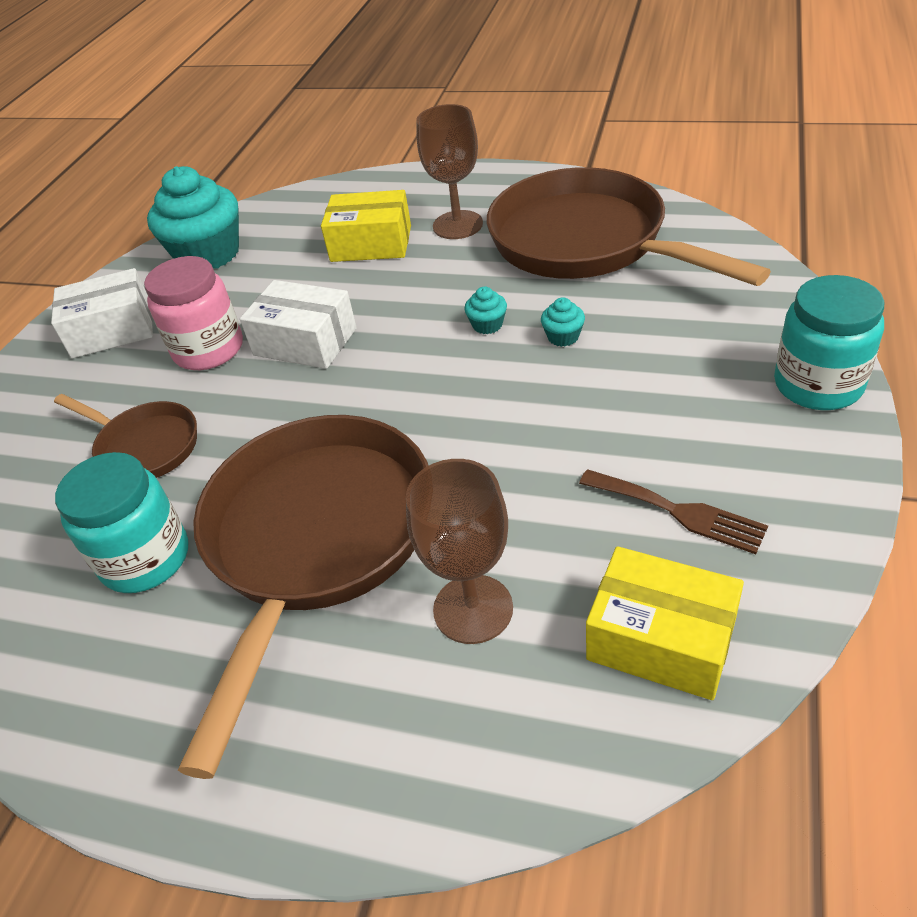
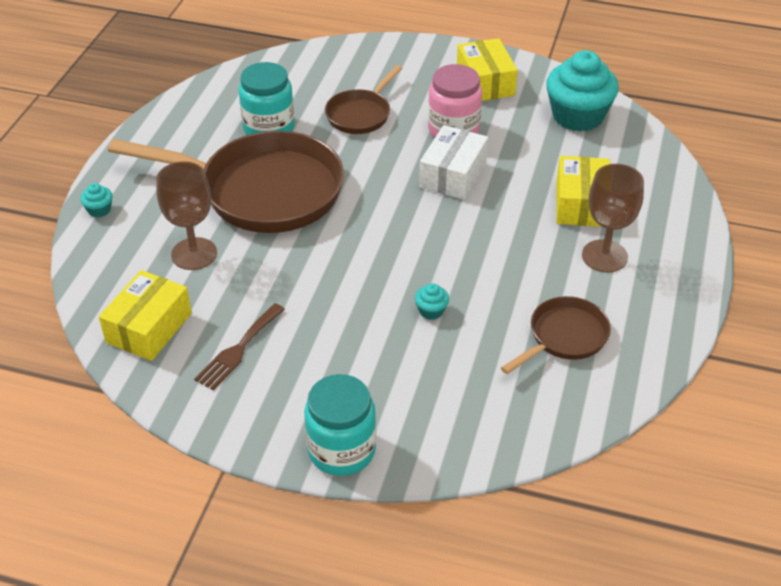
camera: 85 degrees right, 0 degrees up
(112, 330) = (485, 83): white box -> yellow box
(487, 325) = (454, 269): turquoise cupcake -> turquoise cupcake (99, 210)
(586, 242) = (564, 337): brown pan -> brown pan, size x0.50

